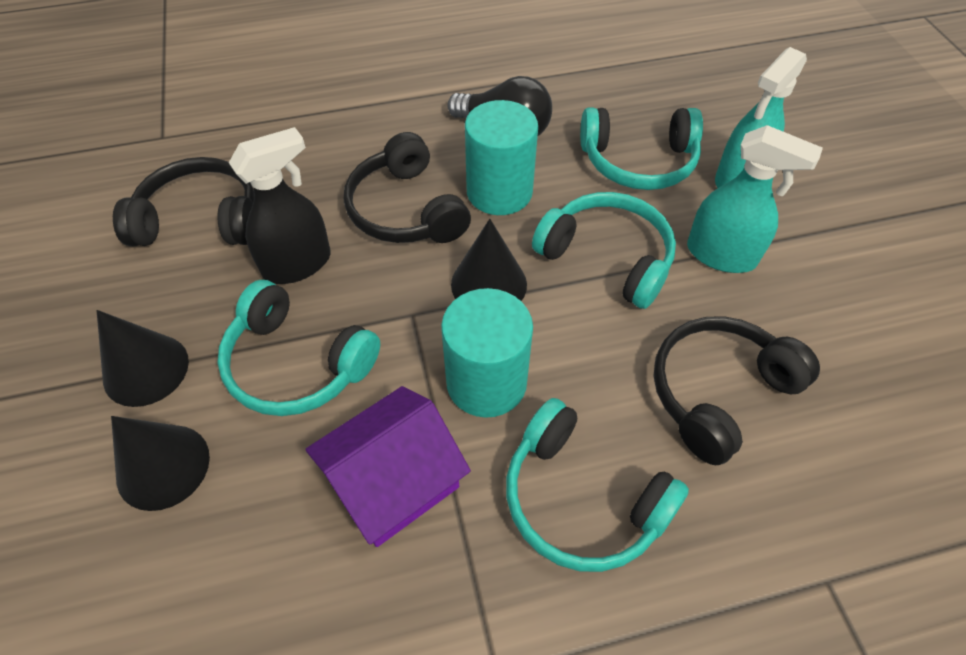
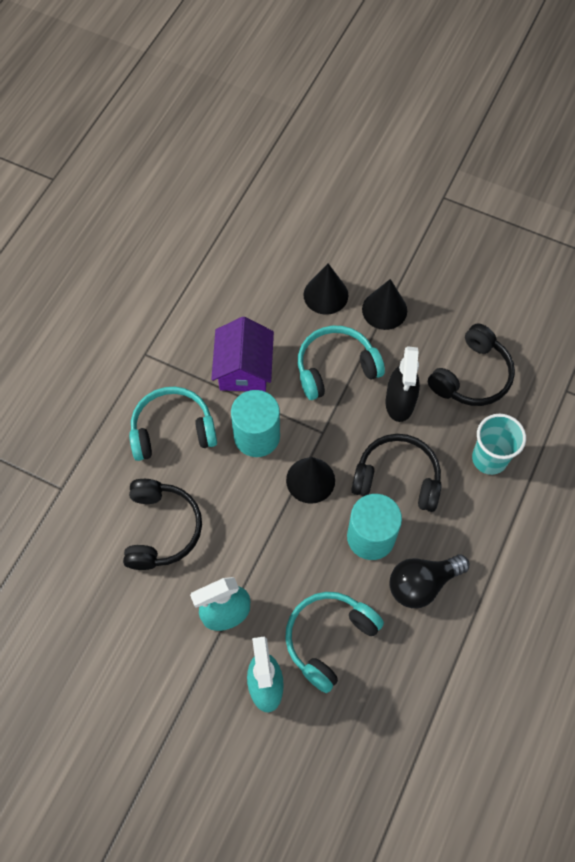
camera: 130 degrees right, 10 degrees up
(309, 152) = (489, 458): none -> turquoise cup
(607, 257) = (276, 552): turquoise headphones -> none

